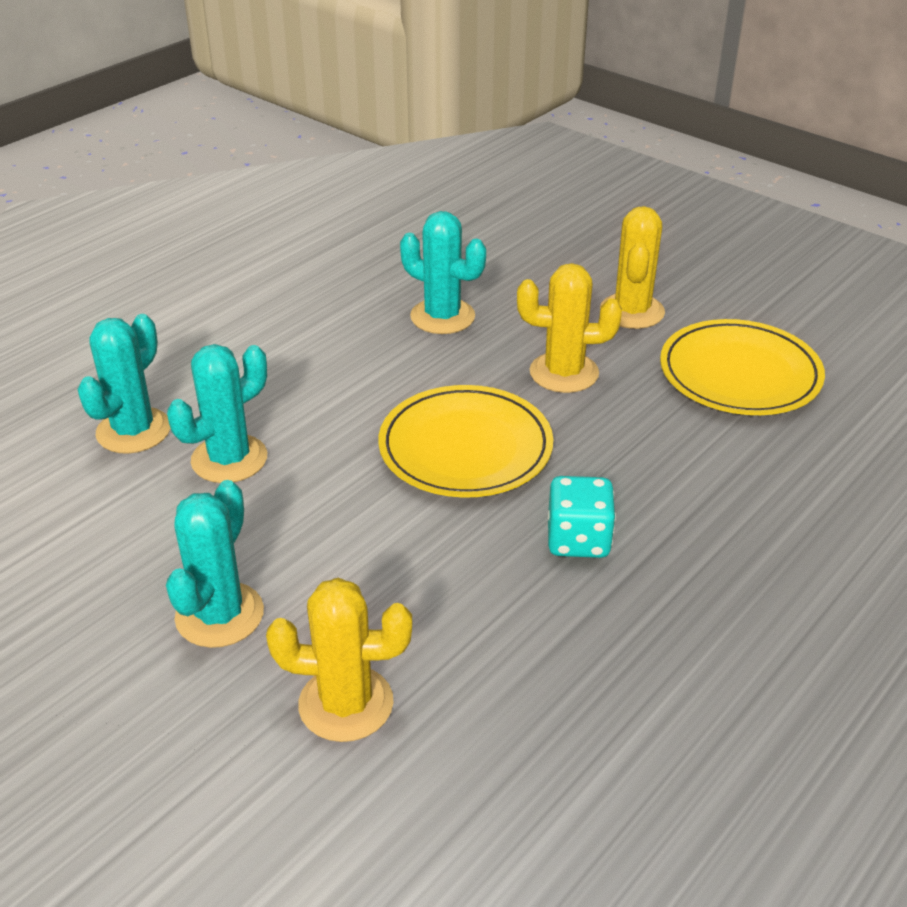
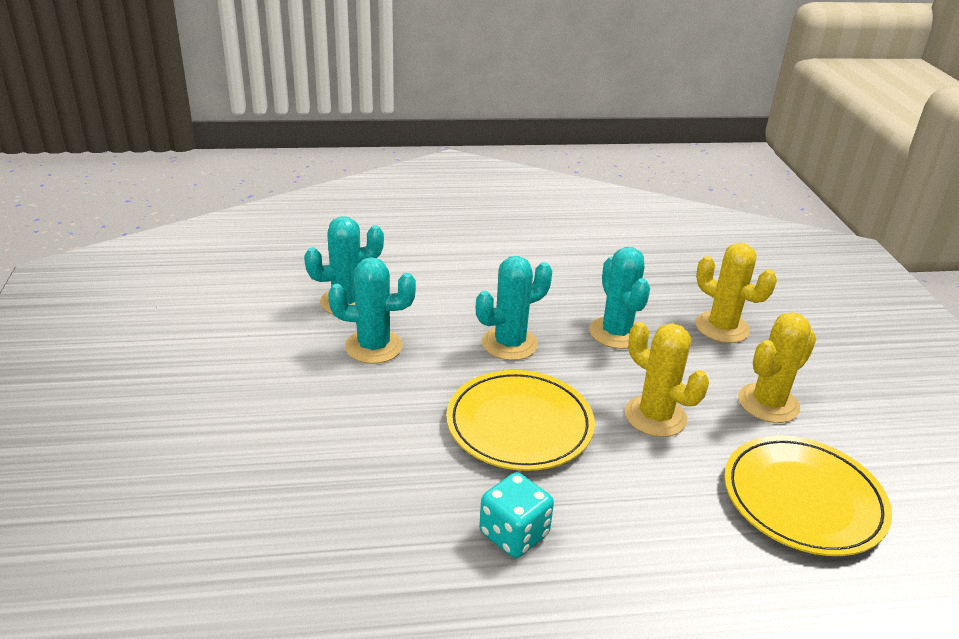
camera: 40 degrees right, 5 degrees down
(219, 615) = (253, 431): turquoise cactus -> turquoise cactus (509, 344)
(346, 704) = (244, 530): yellow cactus -> yellow cactus (722, 327)

